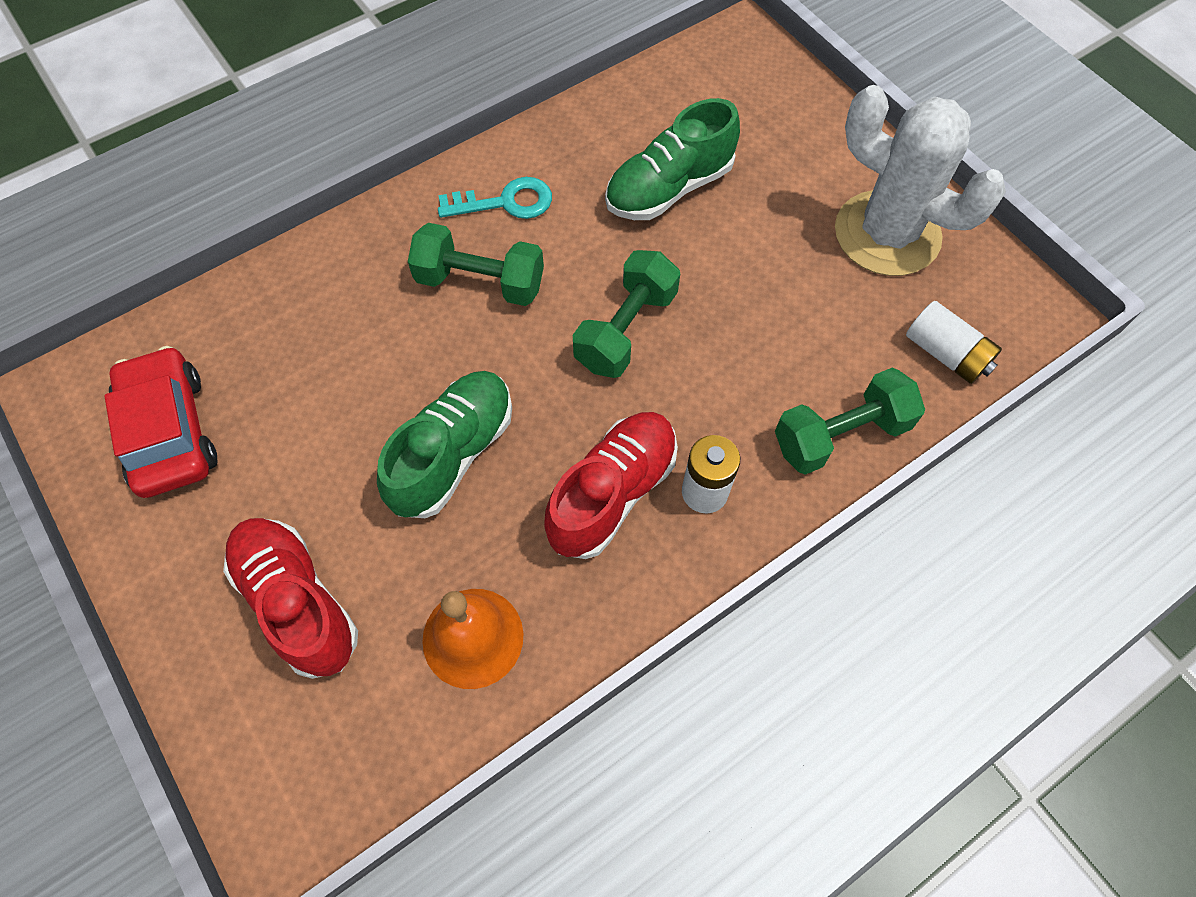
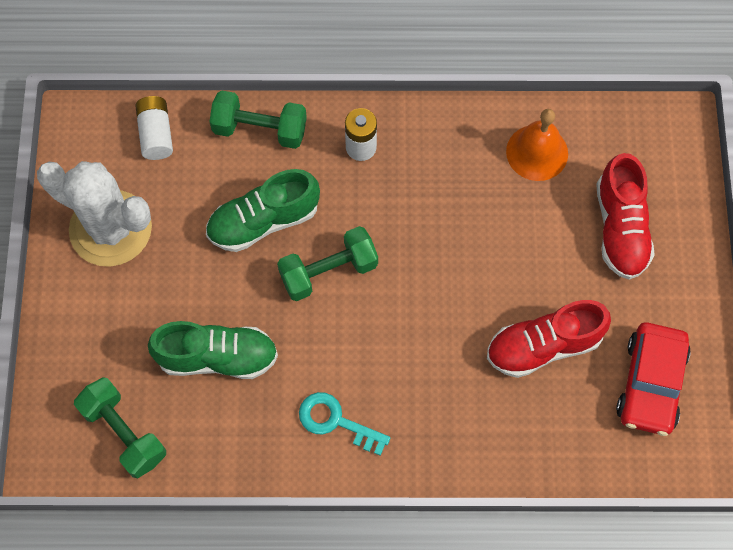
camera: 145 degrees left, 5 degrees up
(453, 454) = (486, 258): green shoe -> green shoe (263, 221)
(480, 282) = (395, 367): green dumbbell -> green dumbbell (124, 432)
(612, 493) = (411, 178): red shoe -> red shoe (543, 346)
(887, 234) = (110, 228): white cactus -> white cactus turned 45 degrees counterclockwise

